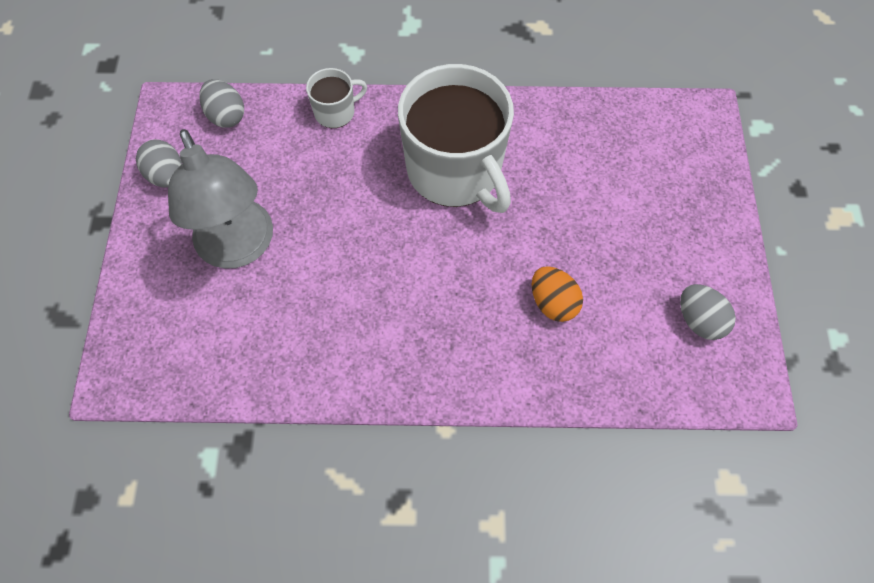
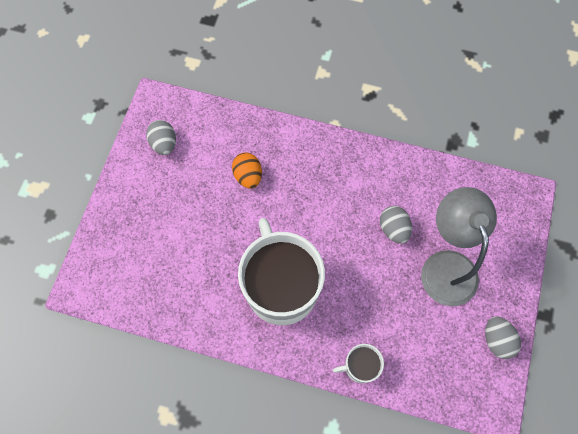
camera: 165 degrees left, 5 degrees up
(226, 116) = (448, 386): grey egg -> grey egg (393, 229)

